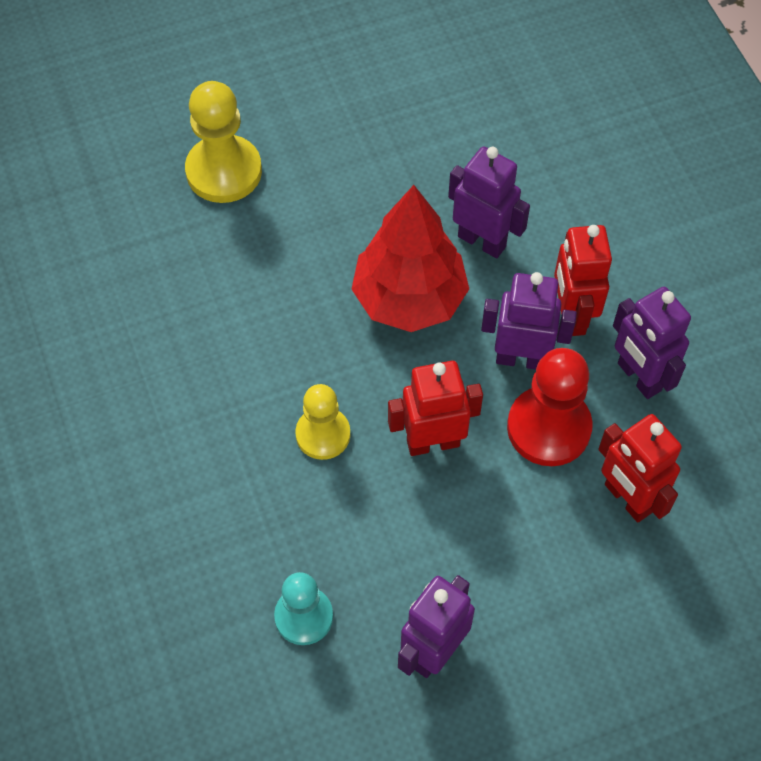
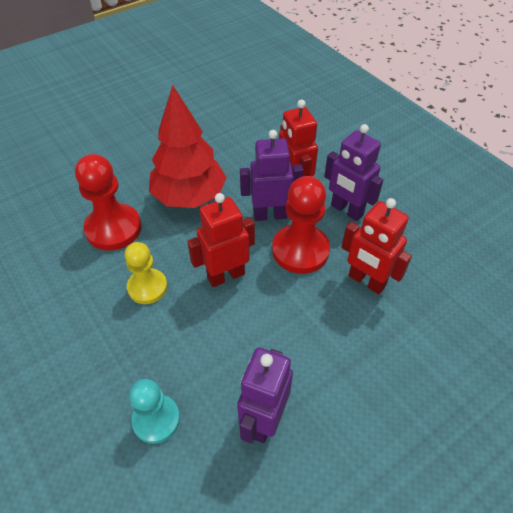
camera: 15 degrees left, 10 degrees down
(224, 171) = (56, 153): yellow pawn -> none
(290, 329) = (113, 228): none -> red pawn
(482, 241) = (227, 159): purple robot -> none

